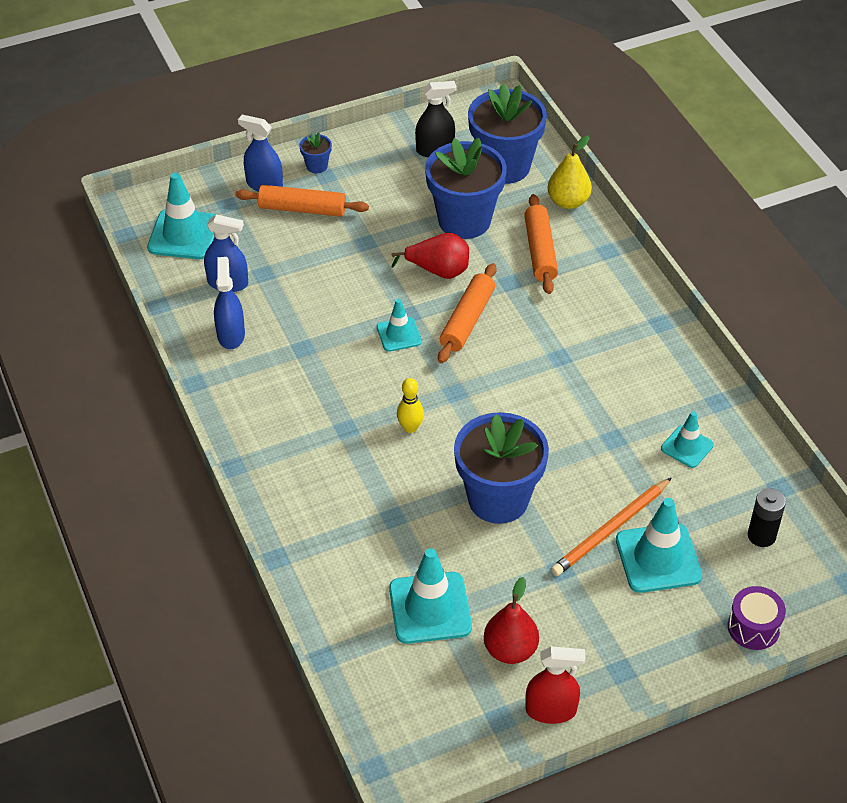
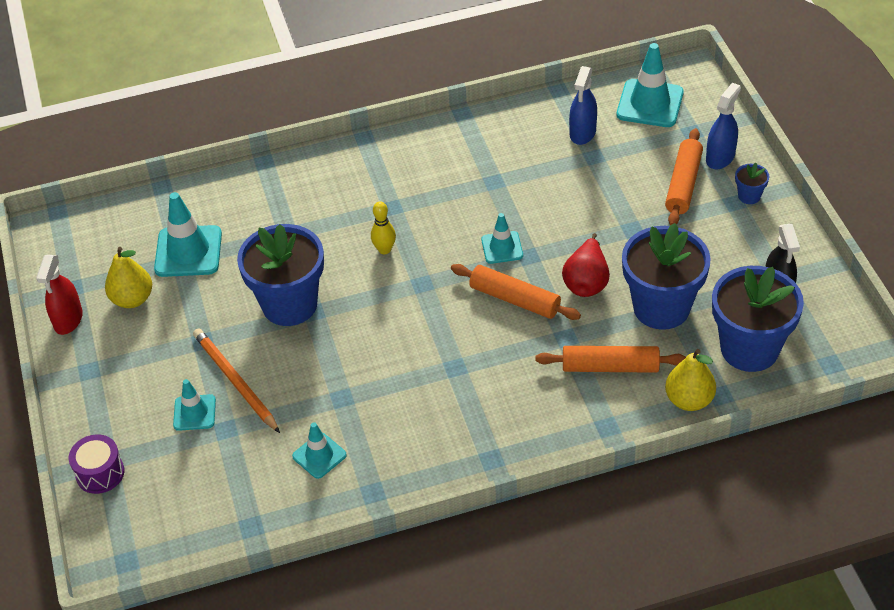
camera: 100 degrees right, 0 degrees up
(231, 335) = (516, 135): blue spray bottle -> none
(510, 650) = (132, 299): red pear -> yellow pear
(658, 558) = (194, 413): turquoise traffic cone -> turquoise traffic cone, size x0.59
(761, 536) = (197, 499): black battery -> none

